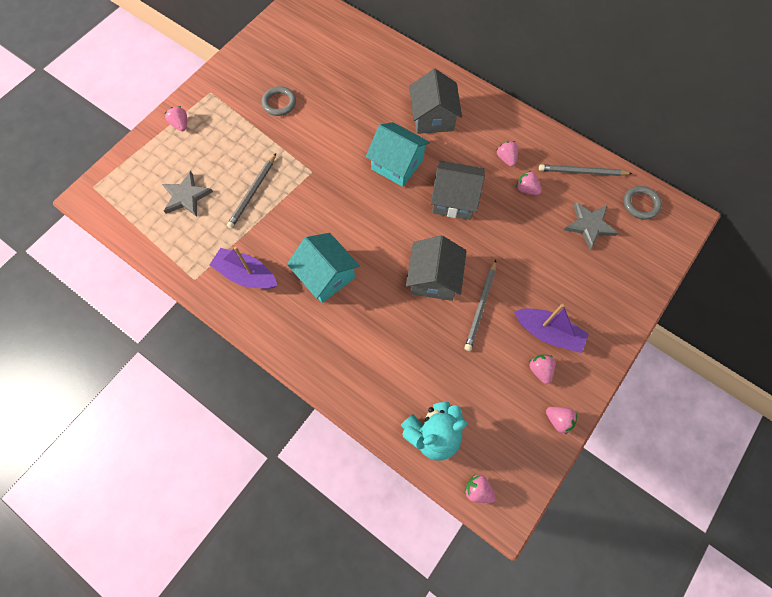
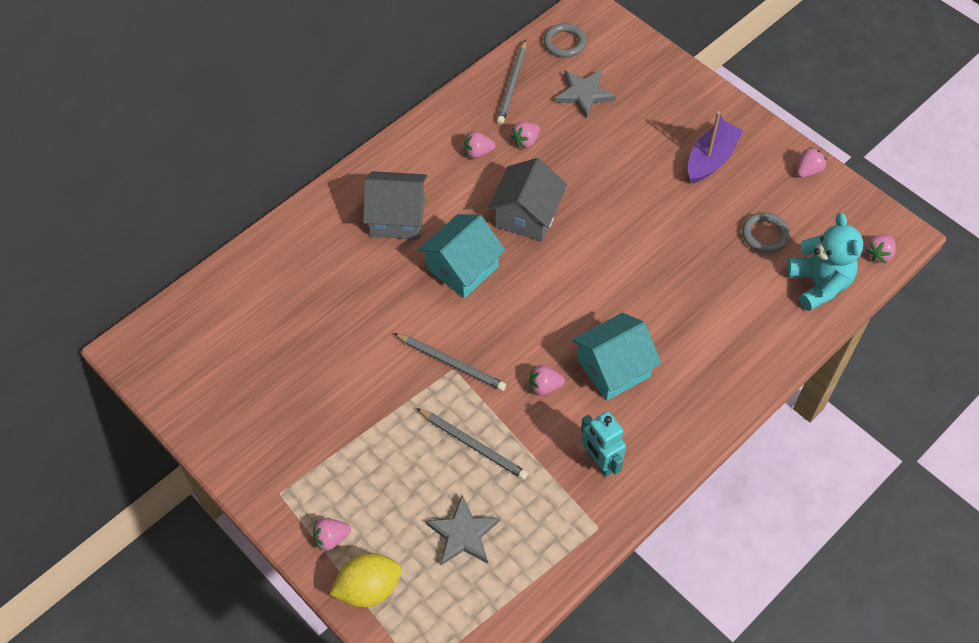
camera: 80 degrees left, 10 degrees down
(147, 150) = (369, 588): none -> yellow lemon
(246, 275) = (600, 461): purple boat -> turquoise robot
(279, 103) = (326, 399): grey ring -> grey ring (765, 235)
(434, 278) = (632, 254): grey house -> none
(481, 307) = (673, 214): grey pencil -> grey pencil (451, 363)
(540, 370) = (752, 175): pink strawberry -> pink strawberry (544, 386)

